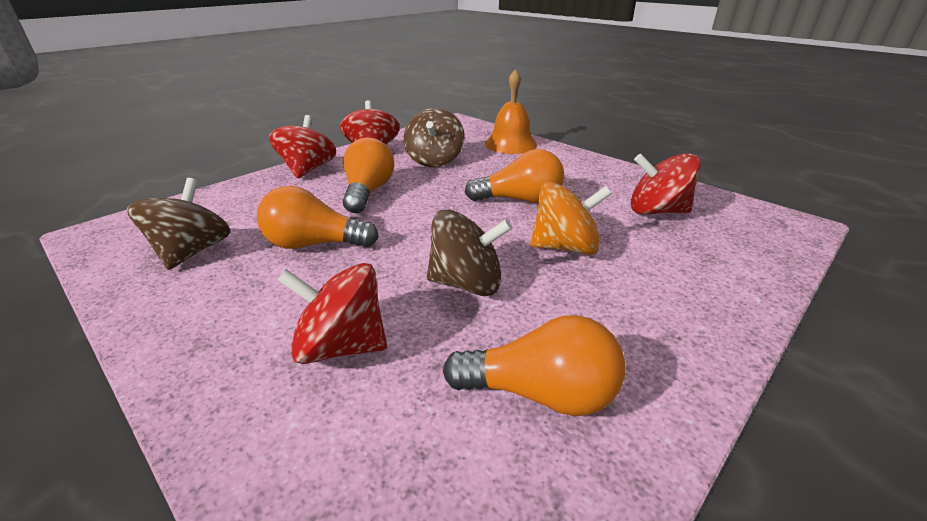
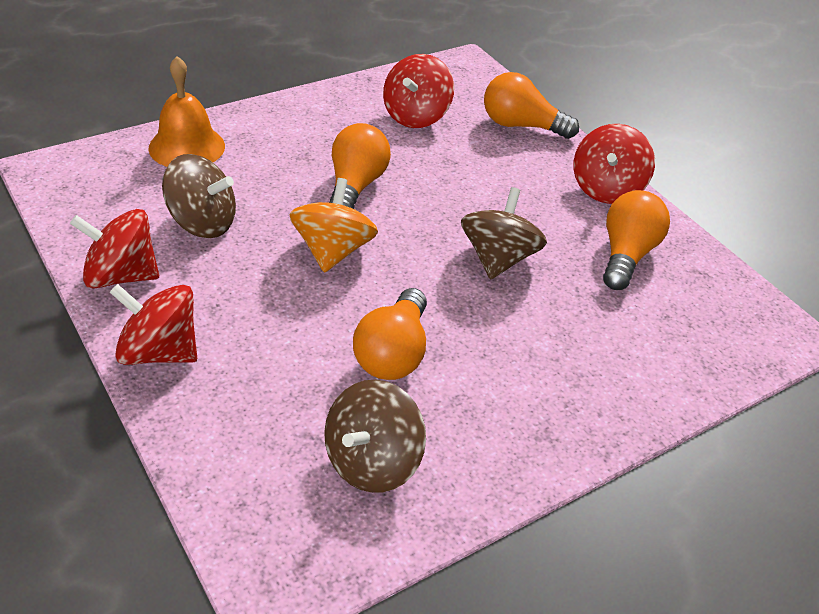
camera: 80 degrees left, 10 degrees up
(192, 252) = (372, 462): brown spinning top -> brown spinning top turned 75 degrees counterclockwise
(341, 345) = (564, 344): red spinning top -> red spinning top (606, 189)
(368, 192) = (274, 297): orange light bulb -> orange light bulb (521, 126)
(565, 247) = (459, 188): orange spinning top -> orange spinning top (333, 251)

